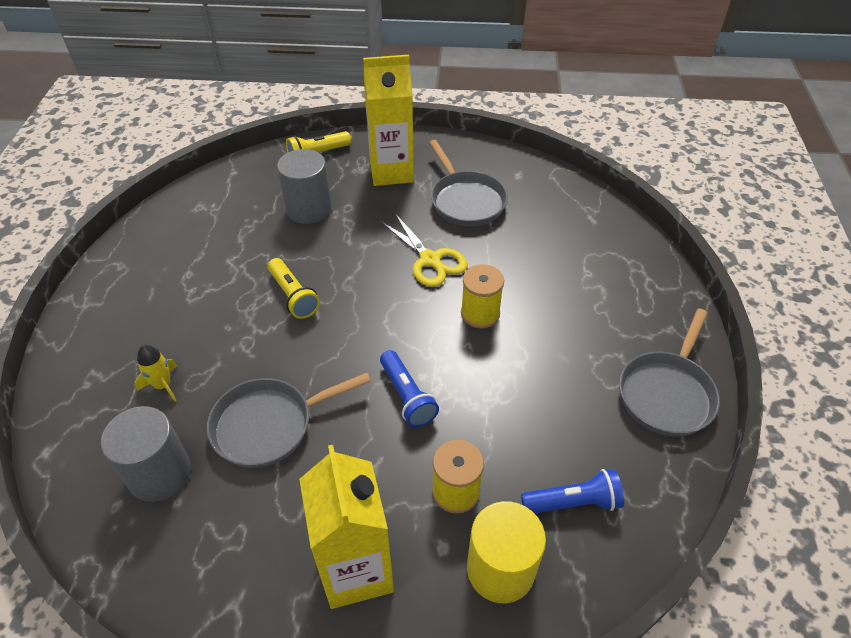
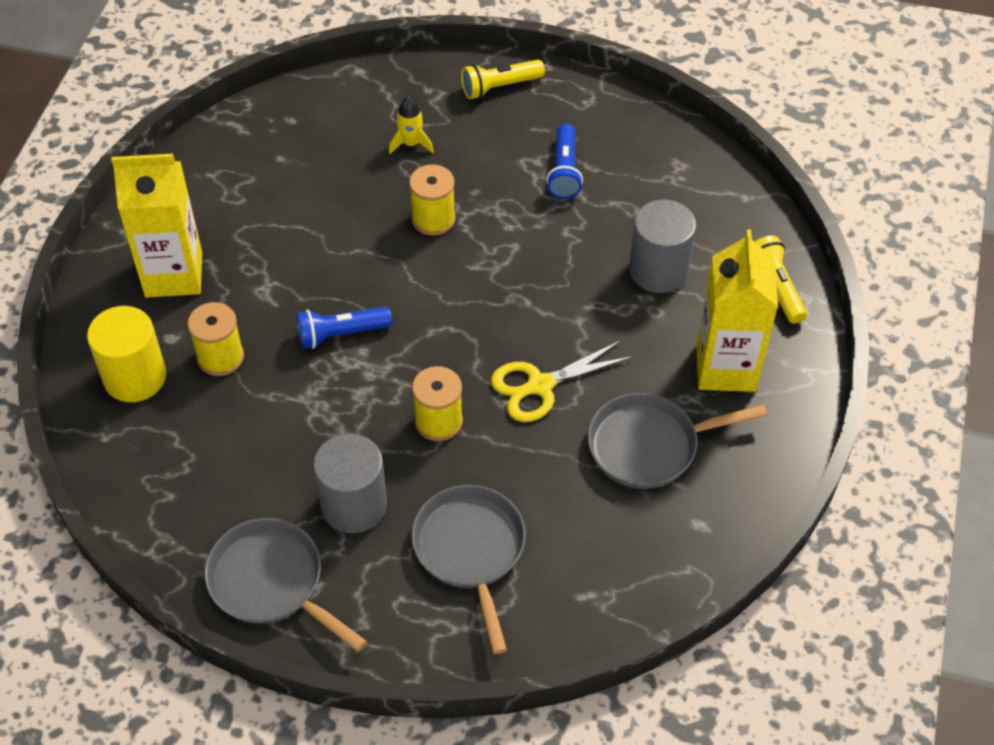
camera: 100 degrees right, 5 degrees up
(160, 473) = (312, 145): grey cylinder -> grey cylinder (354, 505)
(263, 351) = (433, 219): none -> yellow spool
(269, 425) = (340, 221): grey pan -> grey pan (470, 551)
(293, 296) = (507, 247): yellow flashlight -> yellow flashlight (499, 87)
(573, 503) = (175, 451): blue flashlight -> blue flashlight (564, 171)

